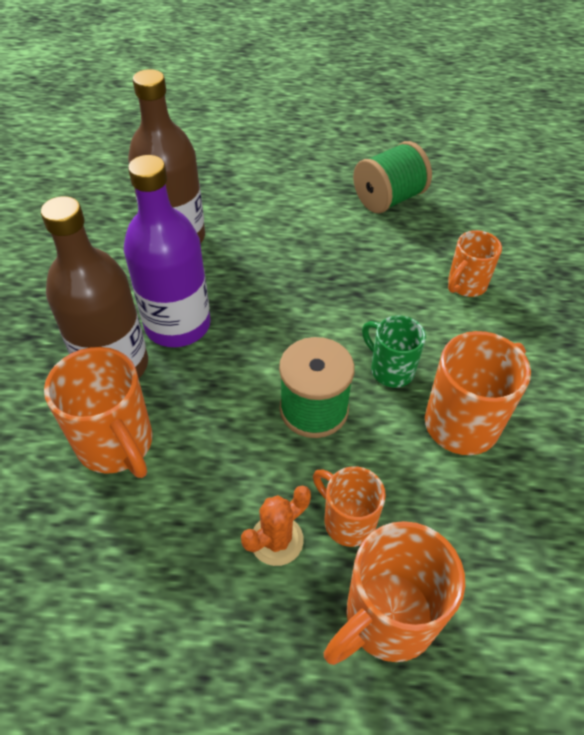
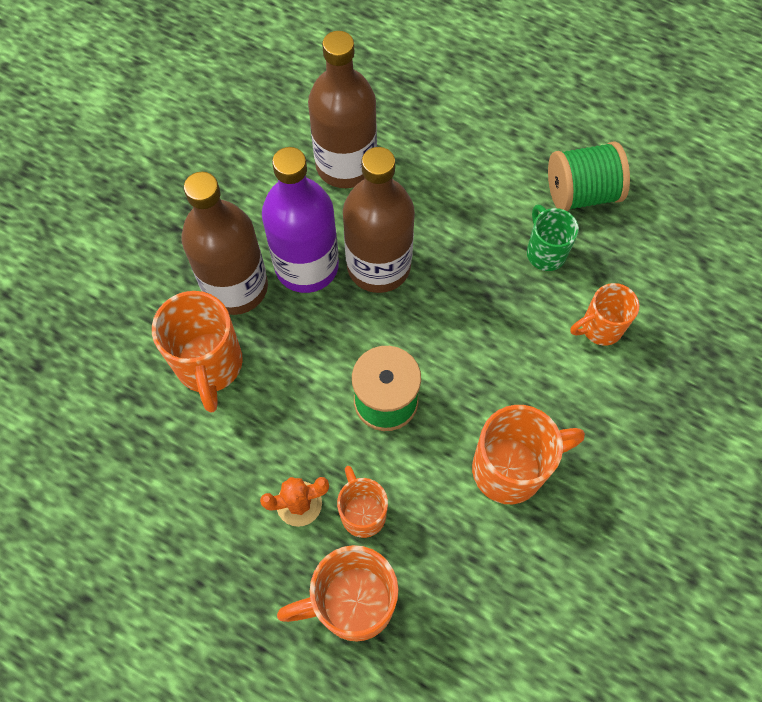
camera: 25 degrees right, 15 degrees up
(246, 303) = (378, 266): none -> brown bottle
(390, 369) = (474, 389): green mug -> green mug (545, 252)

